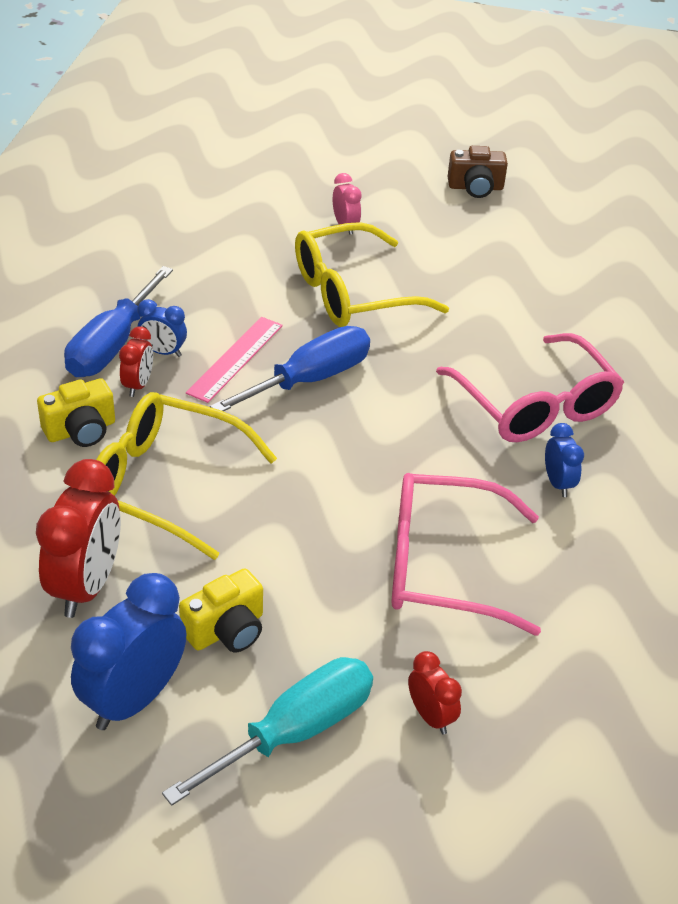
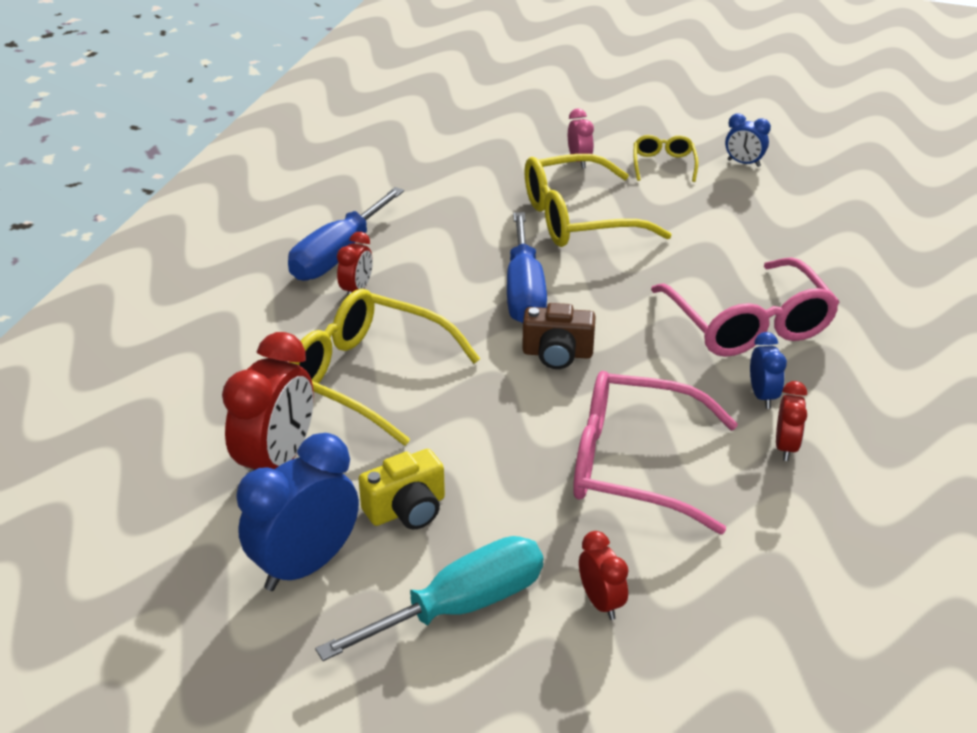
camera: 10 degrees right, 5 degrees down
(81, 430) = (296, 326): yellow camera -> none
(163, 352) = (385, 263): blue clock -> blue clock (743, 163)
(235, 359) = (454, 271): pink ruler -> none
(310, 379) = (524, 292): blue screwdriver -> blue screwdriver turned 120 degrees clockwise
(430, 227) = (663, 164): none -> yellow glasses
(475, 187) = (713, 131): brown camera -> brown camera (557, 354)
(586, 537) = (785, 447): none -> red clock

